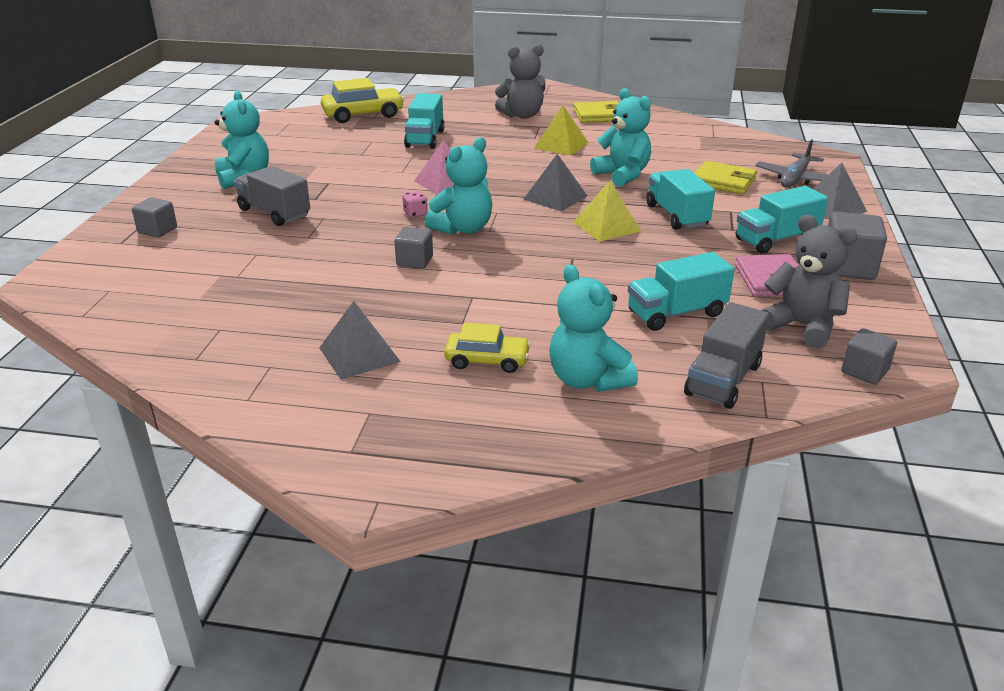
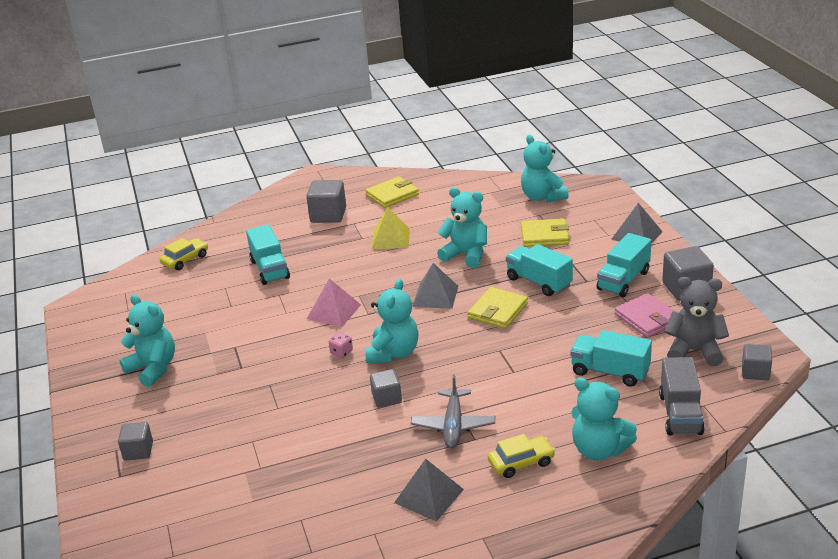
camera: 25 degrees left, 0 degrees up
(274, 213) = (222, 395): grey truck -> none
(363, 115) = (185, 260): yellow car -> yellow car, size x0.62
(522, 115) = (328, 215): grey teddy bear -> grey cube
(606, 226) = (498, 311): yellow pyramid -> yellow wallet
(676, 313) = (610, 372): turquoise truck -> turquoise truck turned 75 degrees clockwise
(753, 152) = (542, 197): none -> turquoise teddy bear
(794, 179) = (592, 216): grey plane -> grey plane (453, 426)

